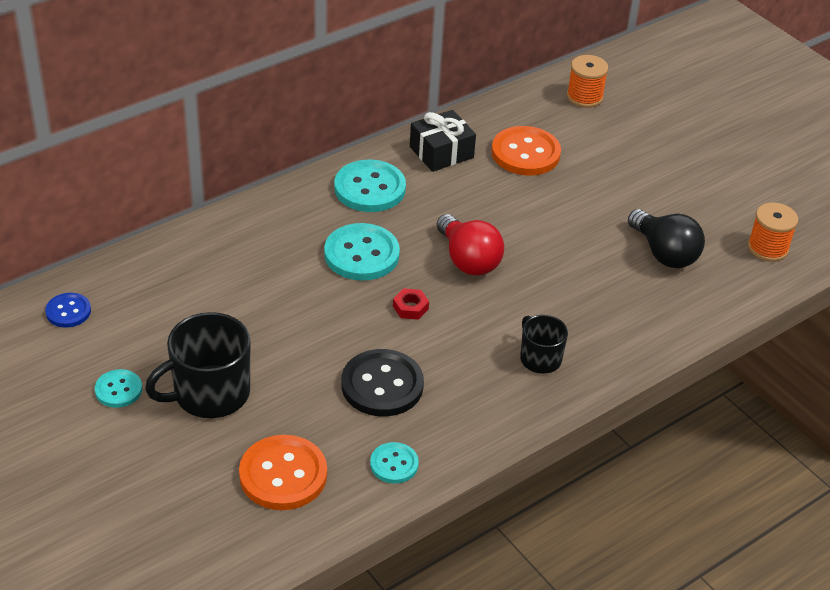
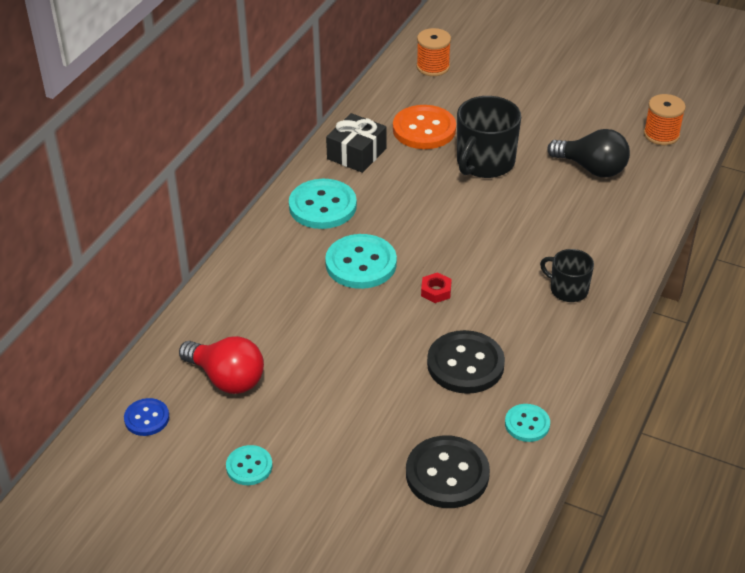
camera: 25 degrees left, 0 degrees up
(210, 393) = (331, 434): black mug -> black mug (484, 162)
(283, 475) = (447, 474): orange button -> black button
(468, 260) = (449, 234): red light bulb -> red light bulb (227, 378)

